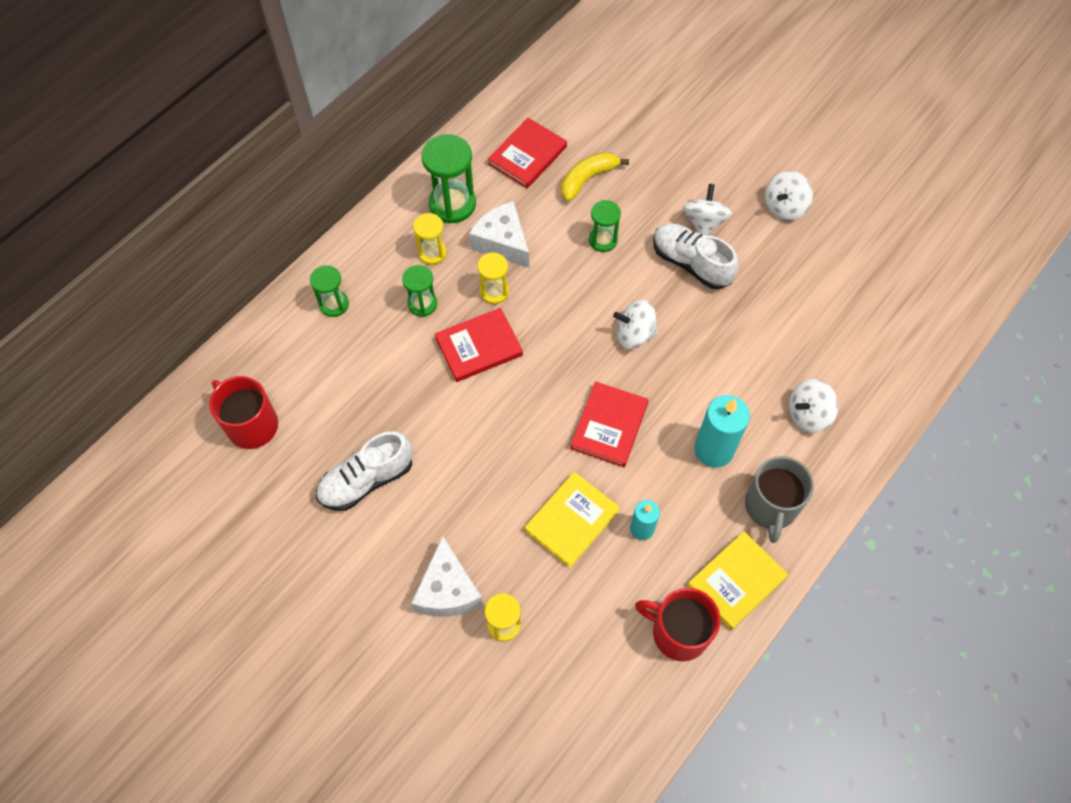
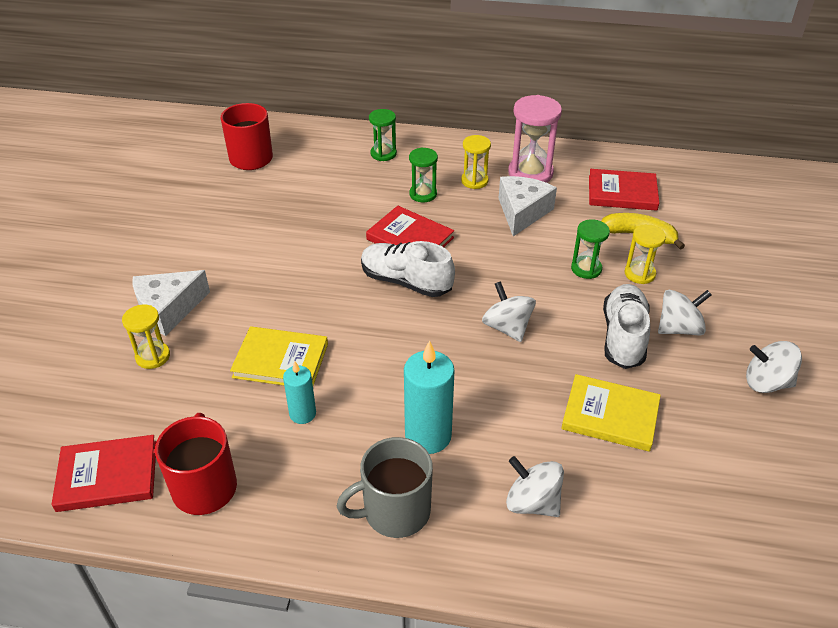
camera: 60 degrees right, 20 degrees down
(366, 480) = (242, 228): white shoe -> white shoe (406, 281)
(452, 204) = (530, 173): green hourglass -> pink hourglass
(494, 292) = (470, 226): yellow hourglass -> yellow hourglass (639, 274)
(609, 426) = (396, 348): red book -> red book (107, 476)
(736, 581) = (288, 514): yellow book -> yellow book (610, 415)

